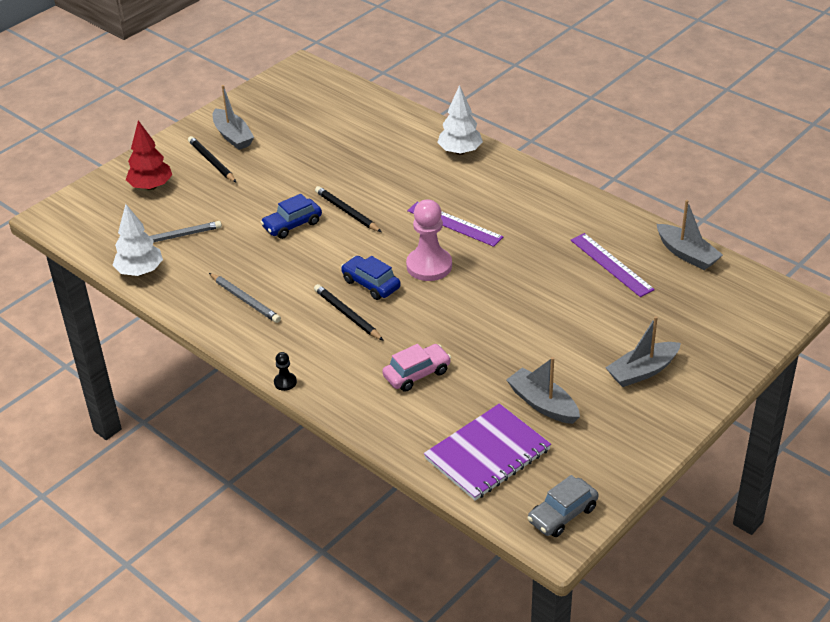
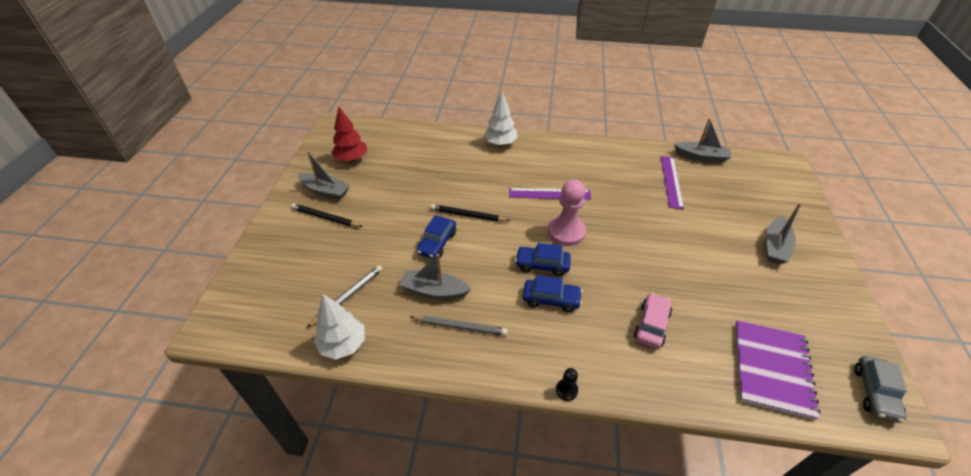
camera: 35 degrees left, 5 degrees up
(151, 186) = (289, 259): red tree -> red tree (351, 159)
(347, 314) = (551, 299): black pencil -> blue car
(543, 404) = (754, 304): grey boat -> grey boat (434, 291)
(611, 264) = (671, 181): purple ruler -> purple ruler turned 75 degrees clockwise

